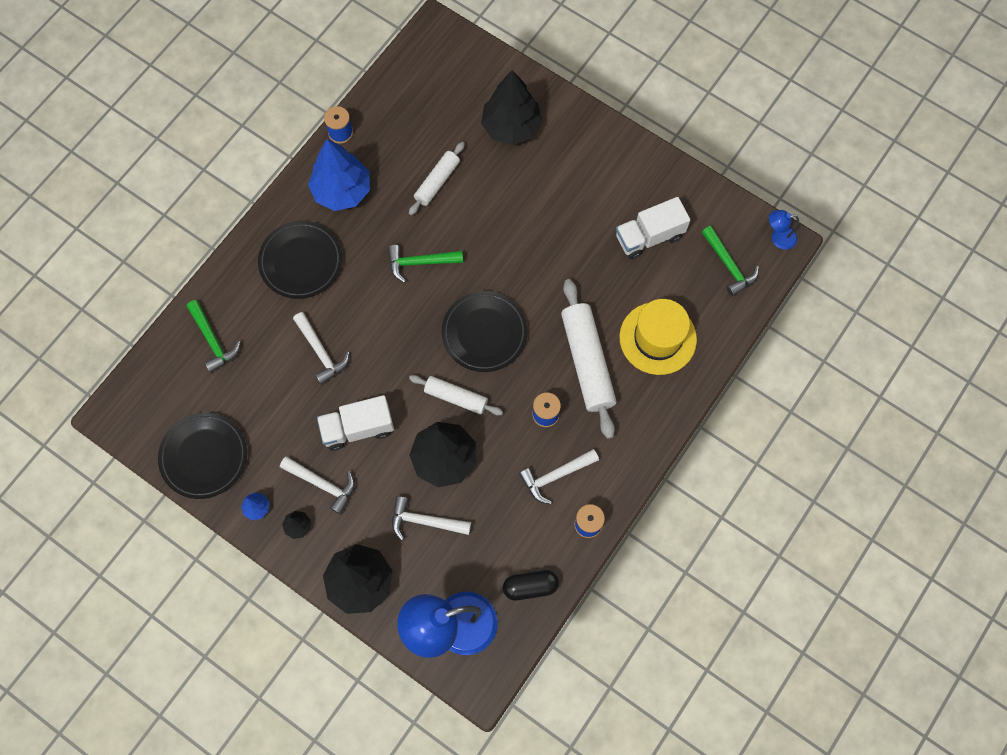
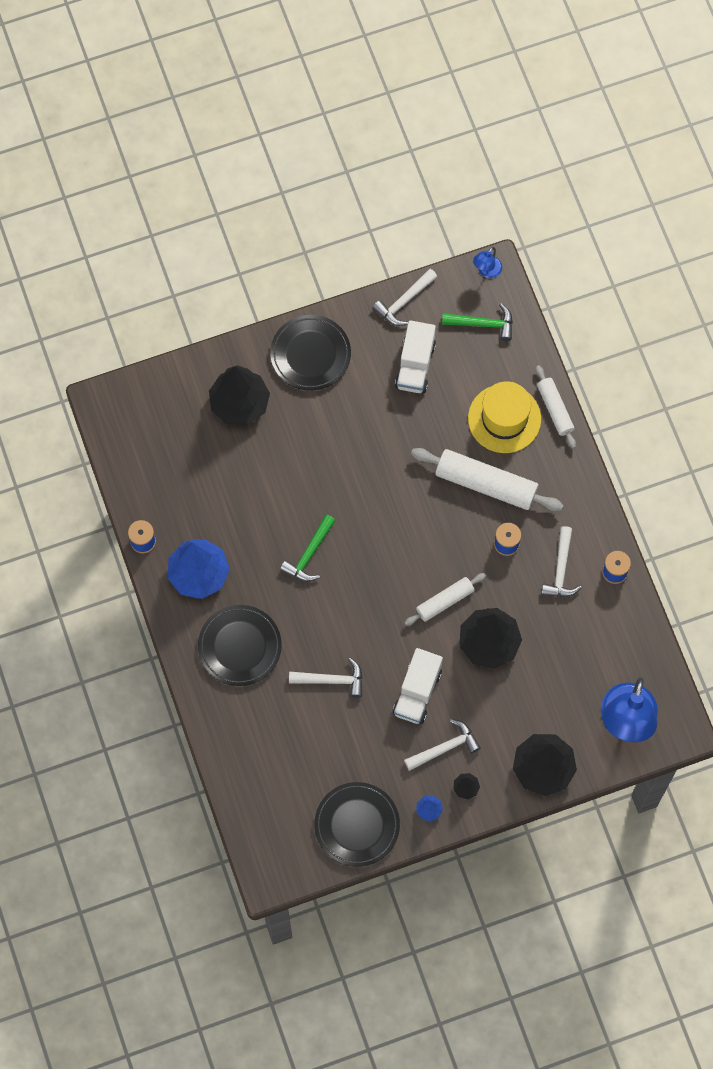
camera: 55 degrees left, 0 degrees up
(213, 340) = (260, 759): green hammer -> none
(424, 521) = (528, 690): white hammer -> white hammer (404, 301)
(437, 182) = (246, 494): white rolling pin -> white rolling pin (555, 409)
(484, 333) = (406, 544): black plate -> black plate (310, 354)
(530, 586) = (633, 645): black capsule -> none

